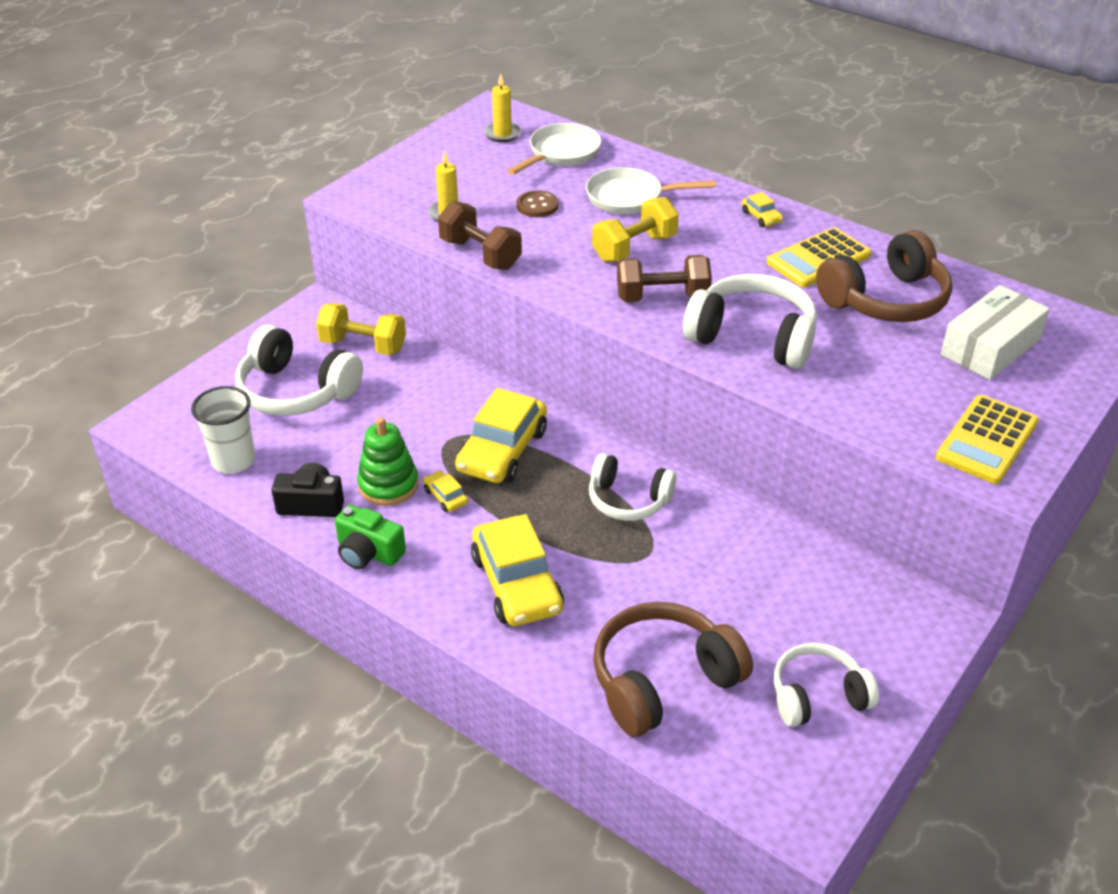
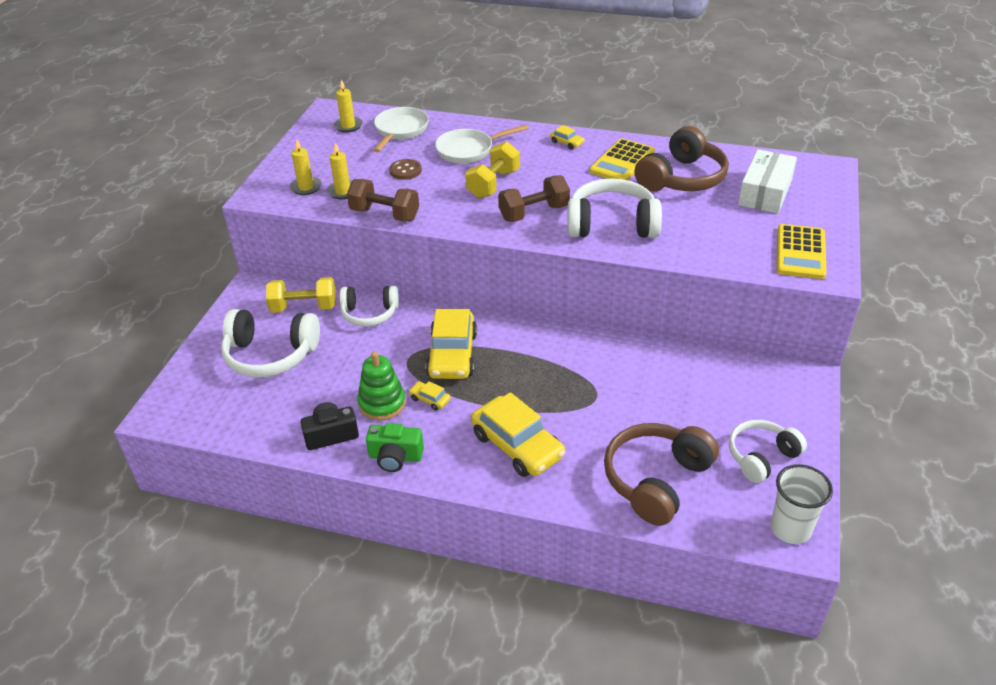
camera: 20 degrees left, 0 degrees up
(233, 461) = (250, 420): white cup -> white cup (790, 529)
(409, 199) = (306, 187): none -> yellow candle
(628, 500) = (561, 363): white headphones -> white headphones (369, 313)

